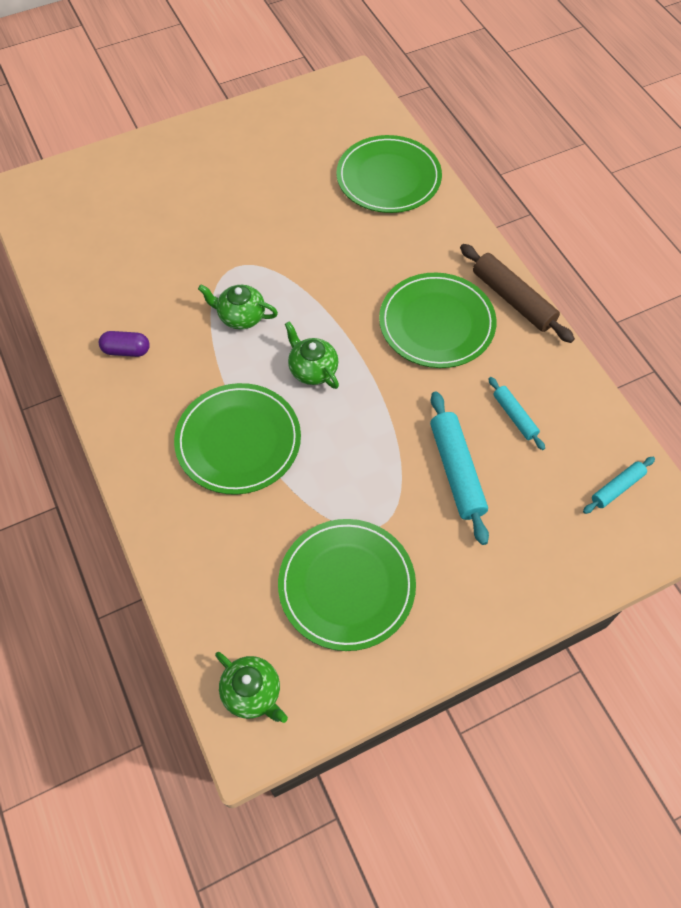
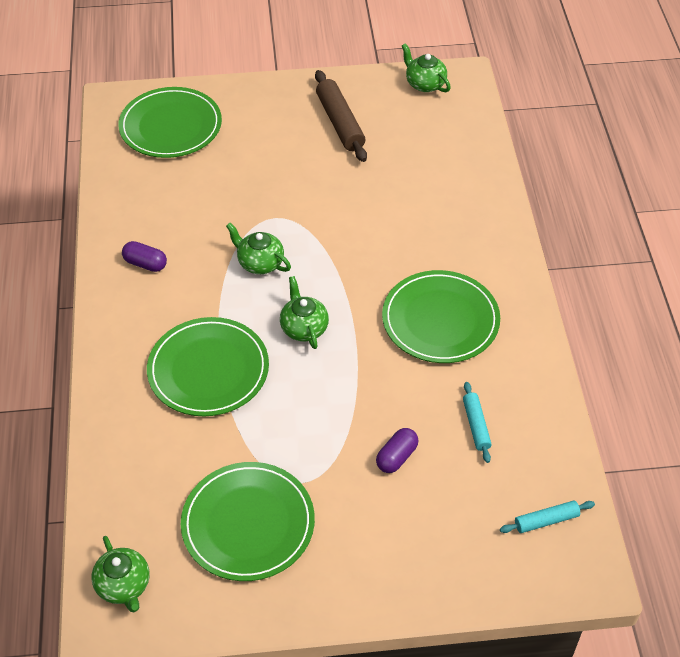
camera: 20 degrees right, 10 degrees down
(319, 95) = (424, 84): none -> green teapot
(388, 178) = (456, 175): green plate -> green plate (170, 126)
(456, 471) = (396, 457): turquoise rolling pin -> purple capsule
(513, 299) = (526, 319): brown rolling pin -> brown rolling pin (340, 122)

